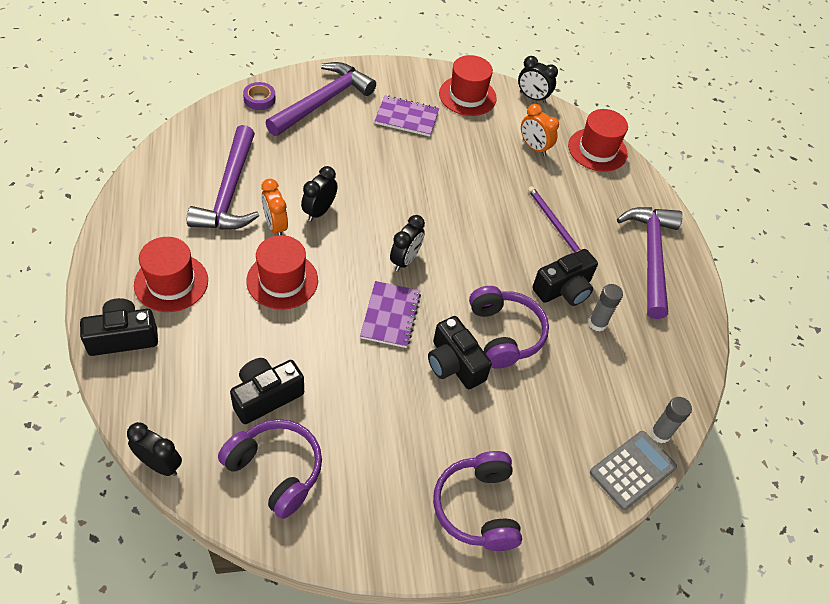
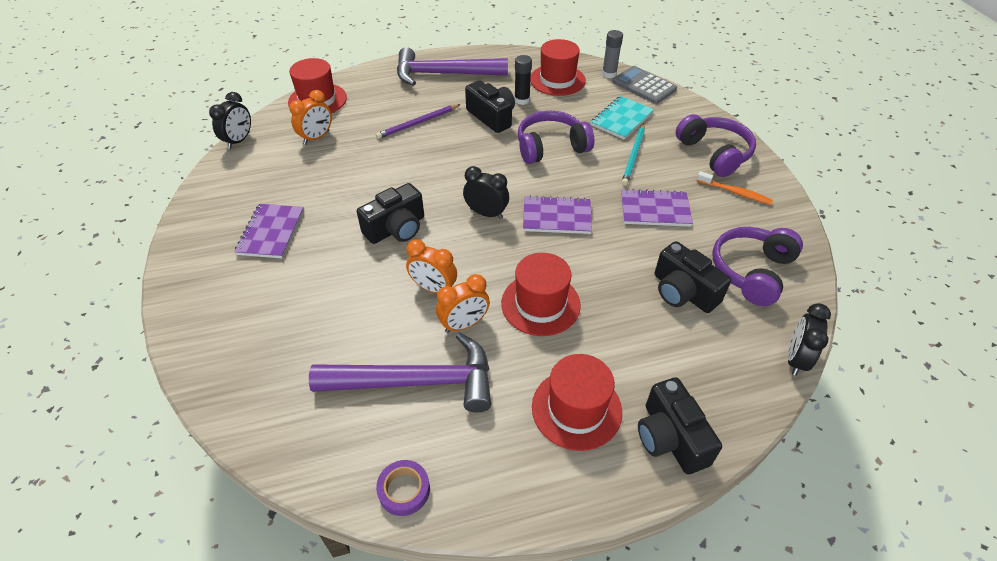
camera: 90 degrees left, 5 degrees down
(259, 99) = (231, 385): purple tape -> purple tape (404, 490)
(319, 211) = (433, 288): black clock -> orange clock
(323, 101) = (239, 314): purple hammer -> none
(385, 407) = (655, 210): none -> purple notebook
(401, 503) = (735, 192): none -> orange toothbrush
(454, 364) = (593, 173): black camera -> black camera (396, 228)
(467, 96) = (234, 187): red hat -> red hat (557, 80)
(477, 507) = (714, 153): purple headphones -> purple headphones turned 105 degrees counterclockwise
(481, 413) = (633, 156): none -> turquoise pencil
(555, 421) = (621, 119): none -> turquoise notebook
(597, 323) = (522, 100): grey glue stick -> black glue stick

